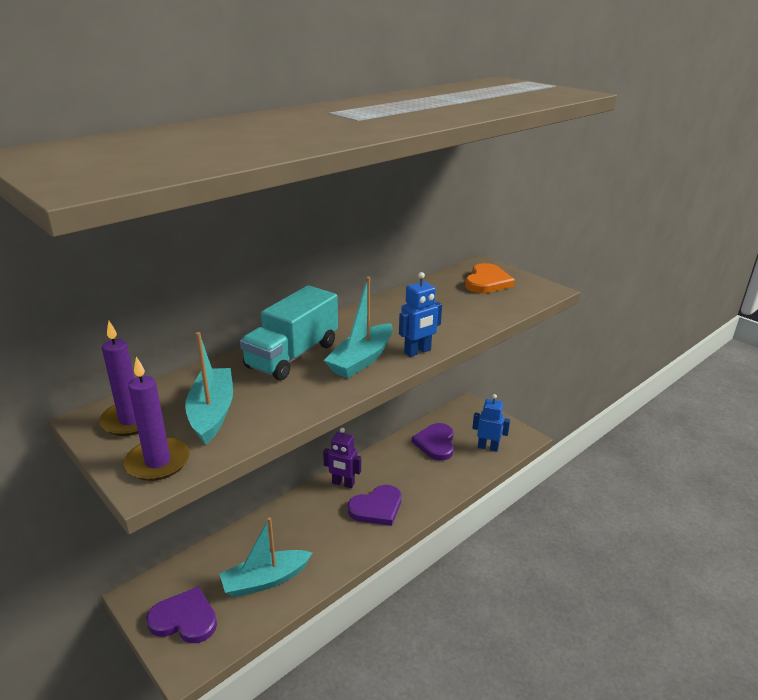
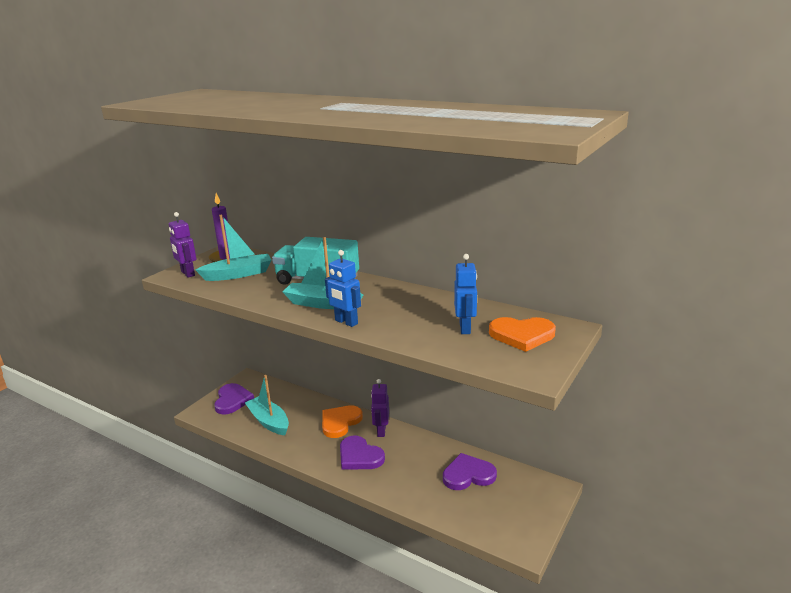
camera: 75 degrees right, 5 degrees down
(158, 462) = (187, 274): purple candle -> purple robot
(308, 513) = (340, 422): none -> orange heart
(488, 447) = (485, 515): blue robot -> blue robot (465, 328)

